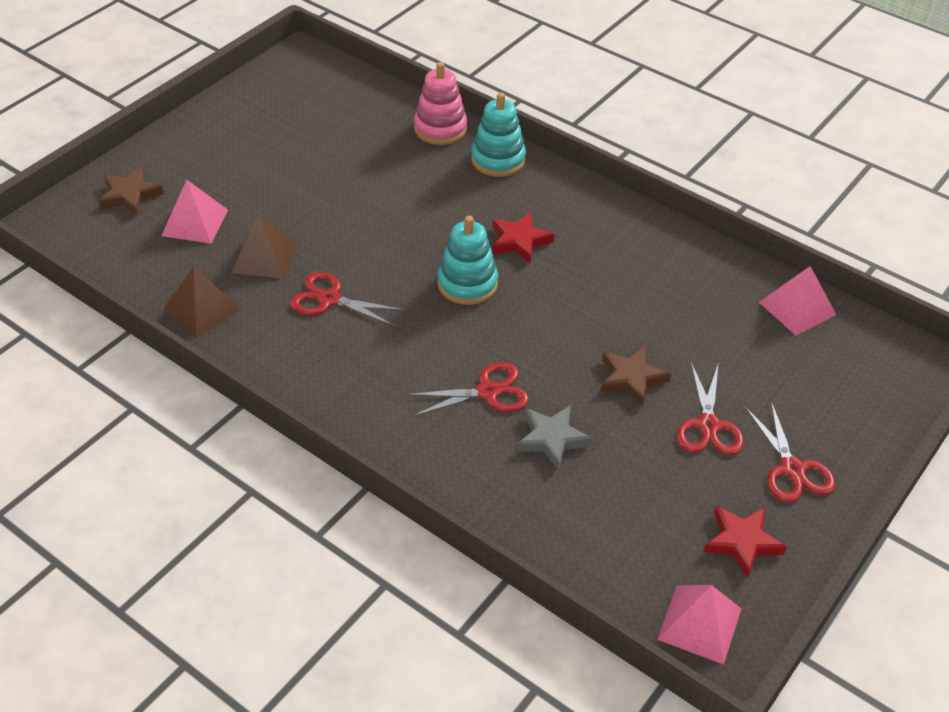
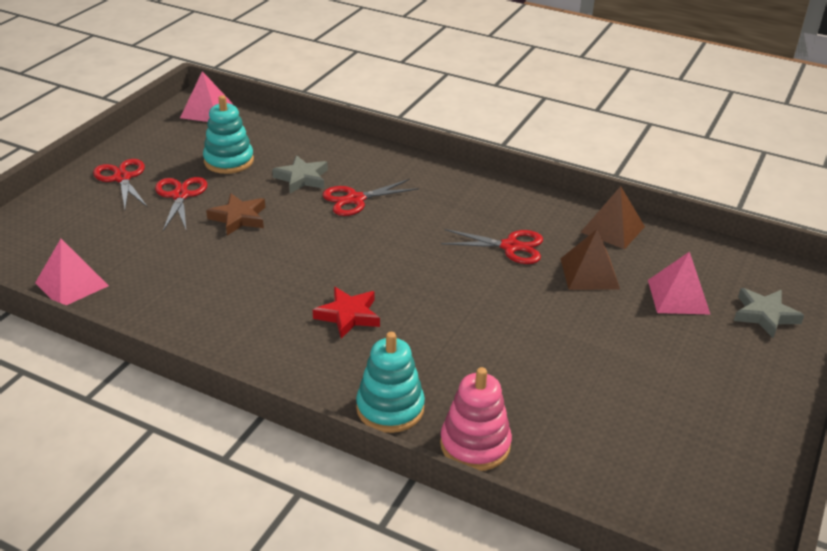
camera: 170 degrees right, 10 degrees down
(130, 195) = (765, 315): brown star -> grey star
(467, 284) = (391, 271): turquoise stacking toy -> turquoise stacking toy (229, 161)
(742, 542) = (171, 142): red star -> none

